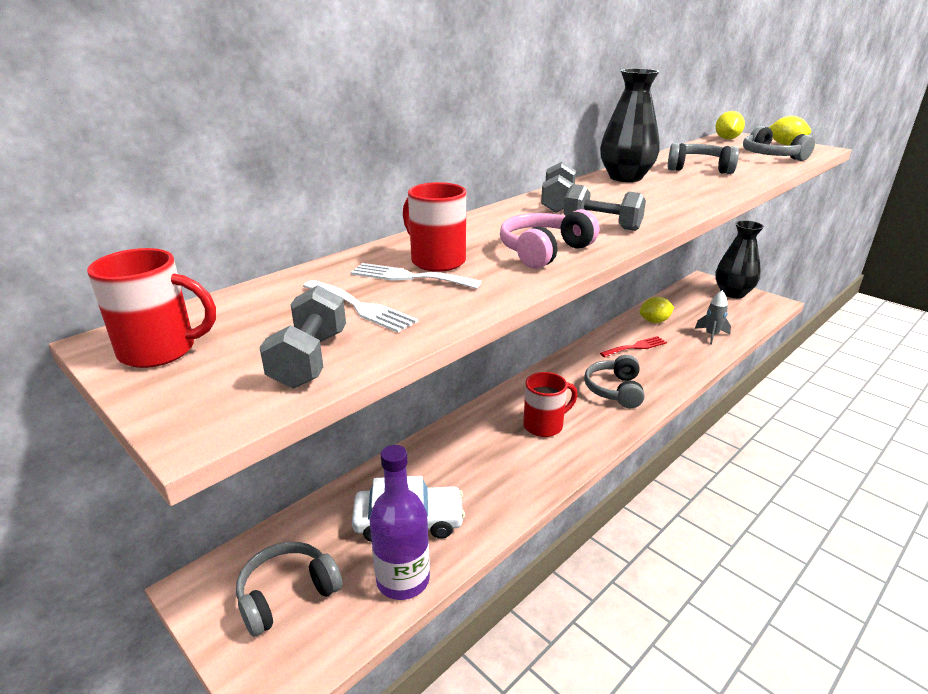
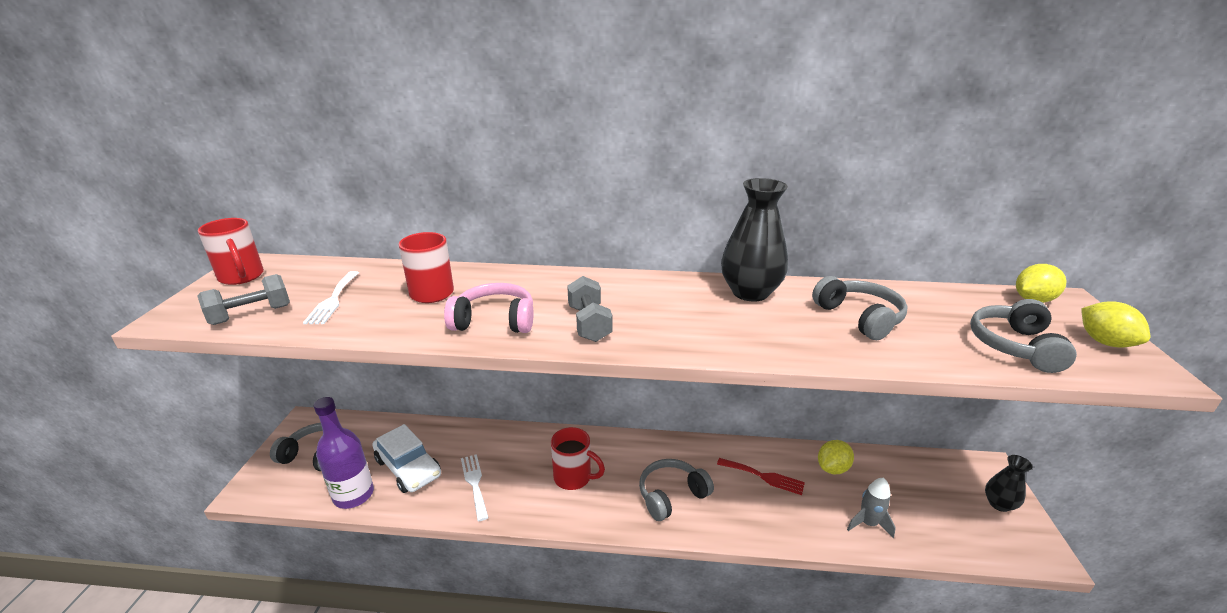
camera: 50 degrees right, 0 degrees up
(409, 277) = (395, 295): white fork -> white fork (475, 483)
(557, 203) = (621, 288): grey dumbbell -> none
(654, 321) = (832, 468): yellow lemon -> yellow lemon turned 75 degrees counterclockwise
(733, 293) = (999, 504): black vase -> black vase, size x0.57

